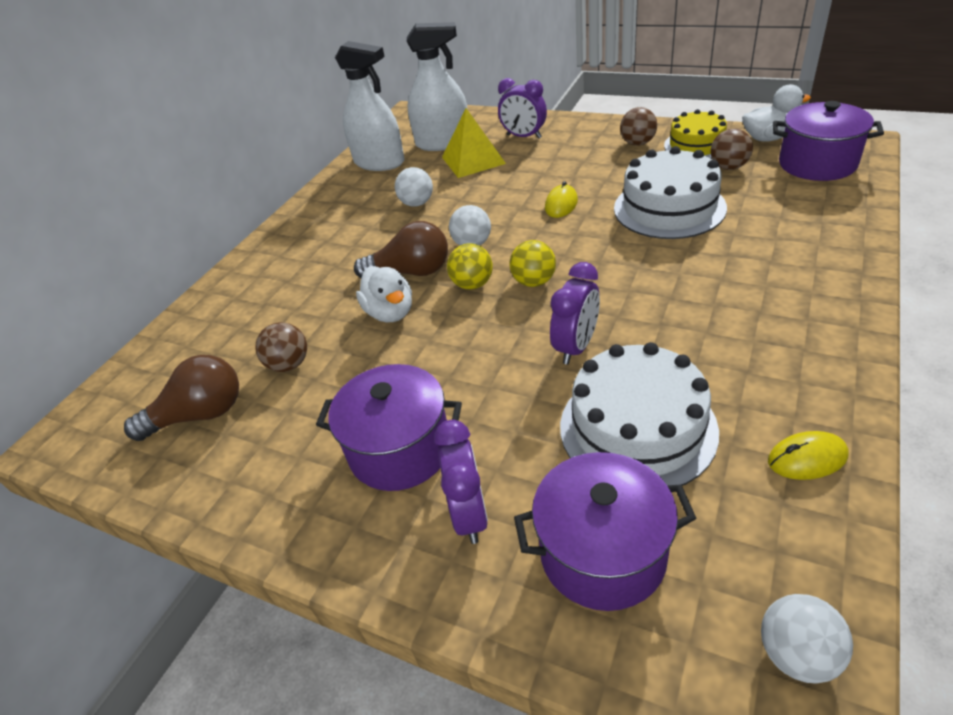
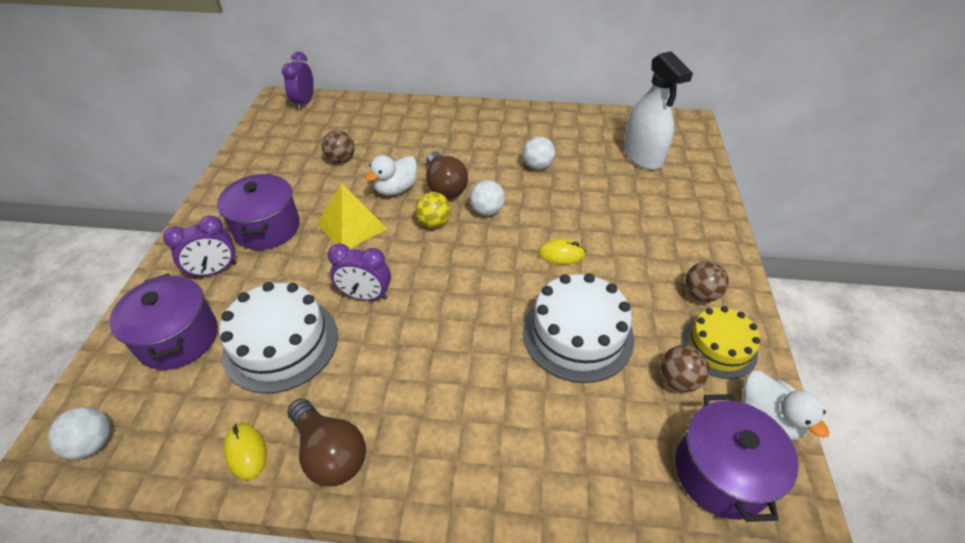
camera: 65 degrees right, 5 degrees up
(200, 415) = (298, 139): brown light bulb -> brown light bulb (330, 452)
(379, 162) = (594, 128): white spray bottle -> none
(473, 160) = (619, 181): yellow pyramid -> yellow pyramid (352, 226)
(524, 136) = (677, 205): purple clock -> purple clock (304, 102)
(534, 282) = (442, 257): yellow ball -> none

